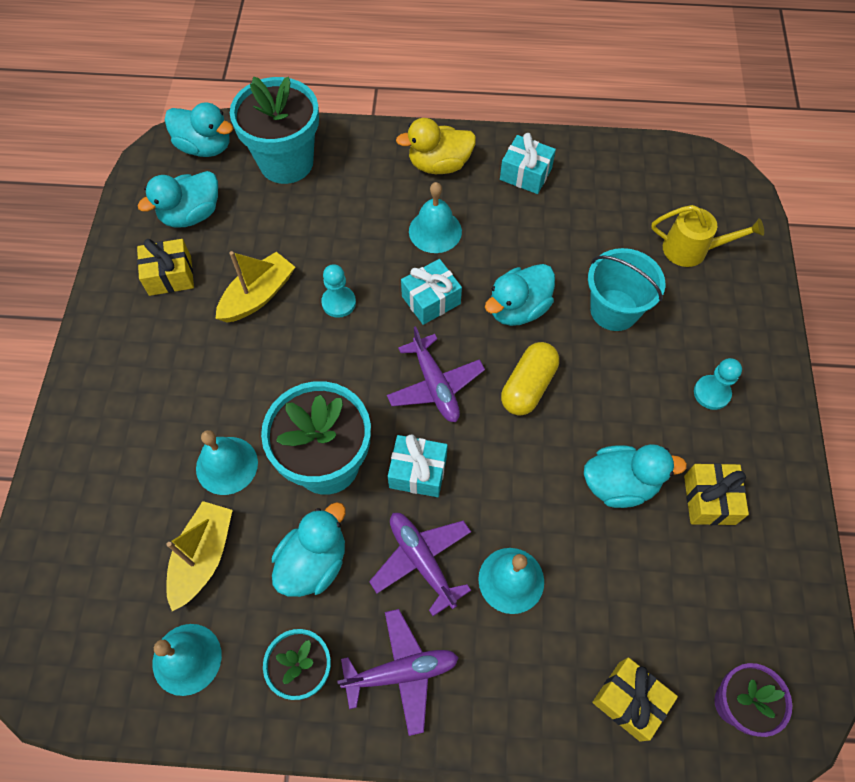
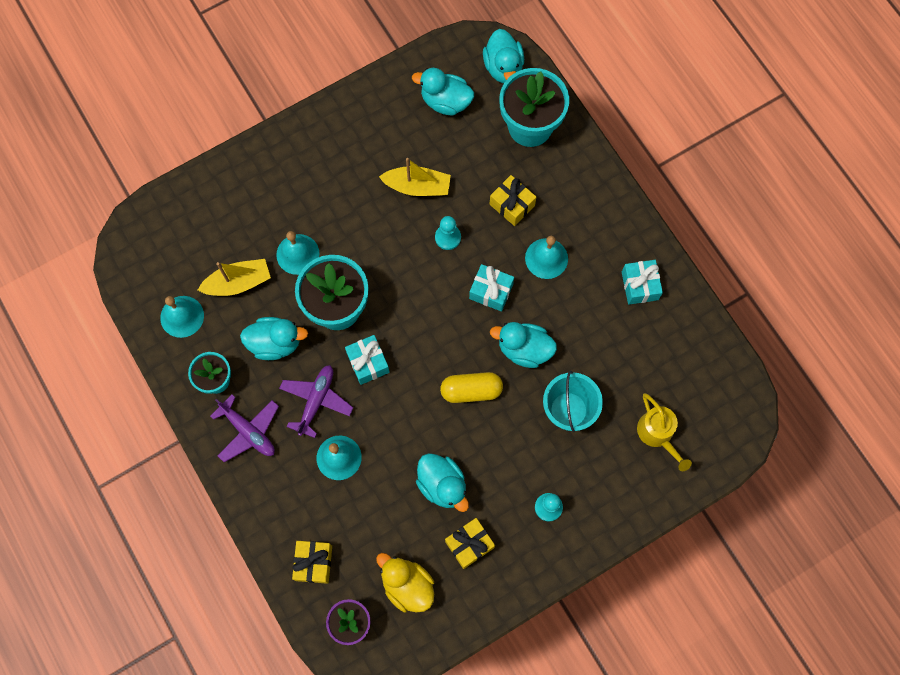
camera: 55 degrees right, 10 degrees up
(170, 276) = (393, 125): yellow gift -> yellow gift (512, 205)
(435, 385) = (431, 334): purple plane -> none
(439, 165) = (604, 224): yellow duck -> yellow duck (407, 585)

